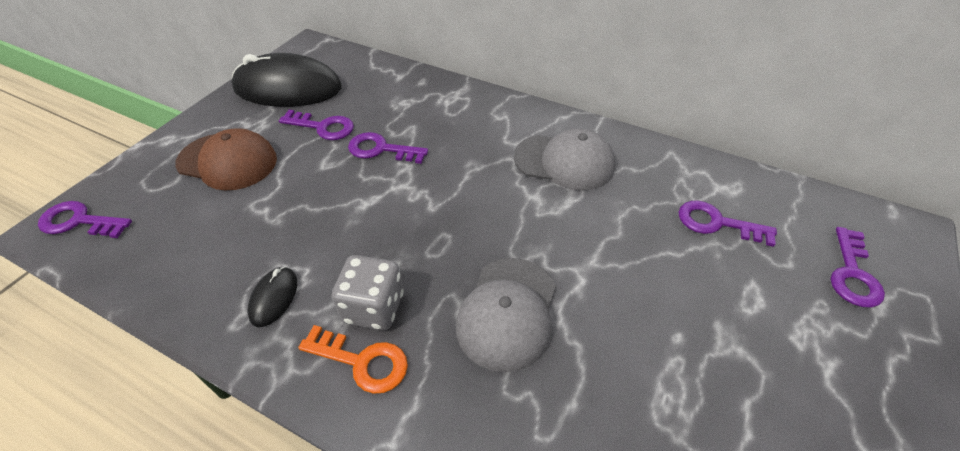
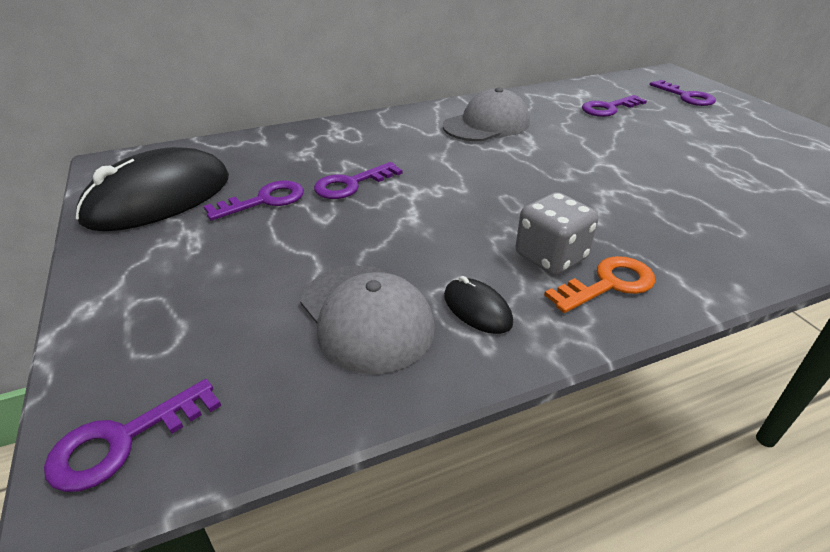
camera: 50 degrees left, 10 degrees down
(228, 161) = (215, 274): brown cap -> none
(507, 312) = (616, 202): grey cap -> grey cap (366, 316)

